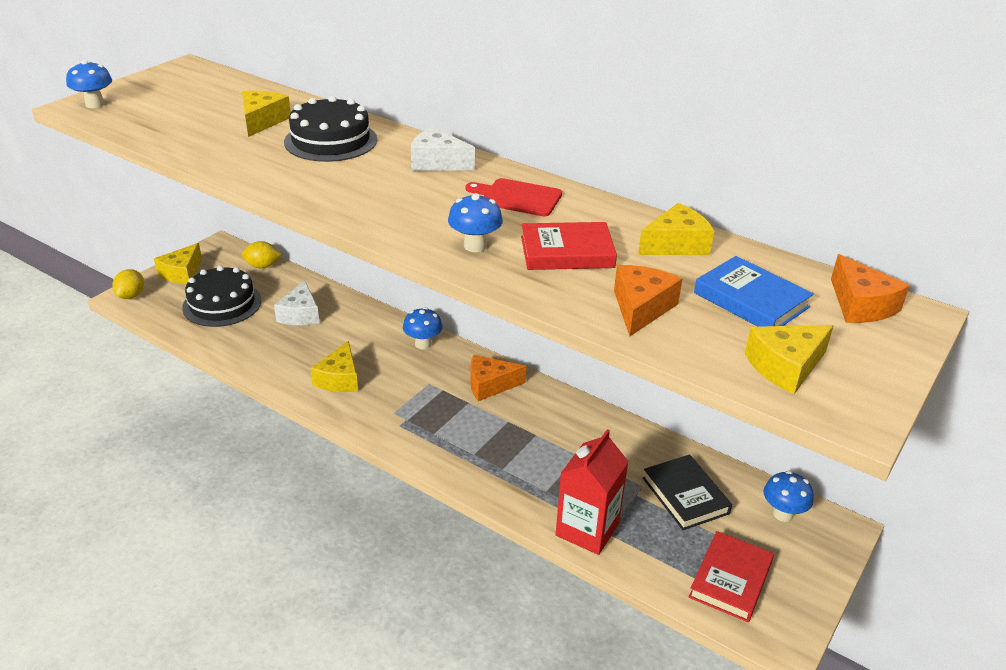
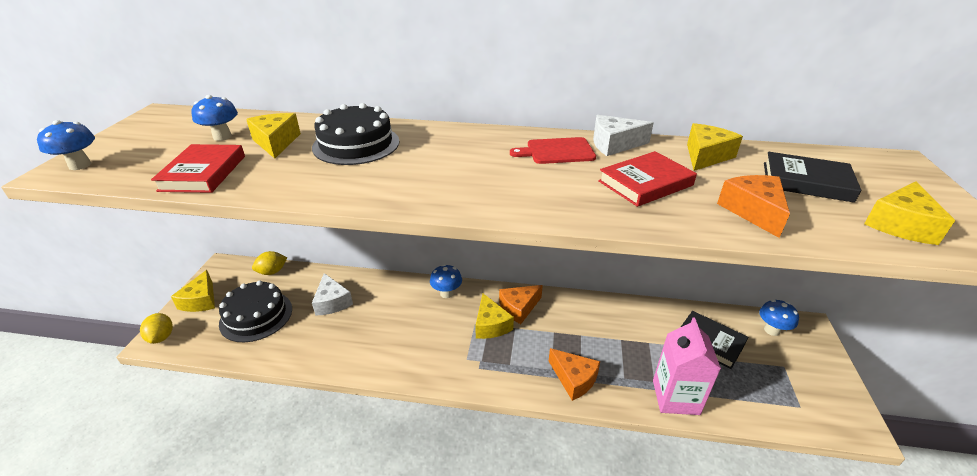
camera: 25 degrees left, 0 degrees up
(339, 379) = (402, 346): yellow cheese -> yellow cheese (491, 325)
(437, 162) = (464, 140): white cheese -> white cheese (614, 144)
(475, 246) = (574, 199): blue mushroom -> blue mushroom (222, 137)
(587, 529) = (675, 397): red carton -> pink carton
(730, 580) = (790, 394): red book -> red book (203, 173)
(751, 300) = (806, 181): blue book -> black book
(860, 305) = (866, 164): orange cheese -> orange cheese (574, 379)

